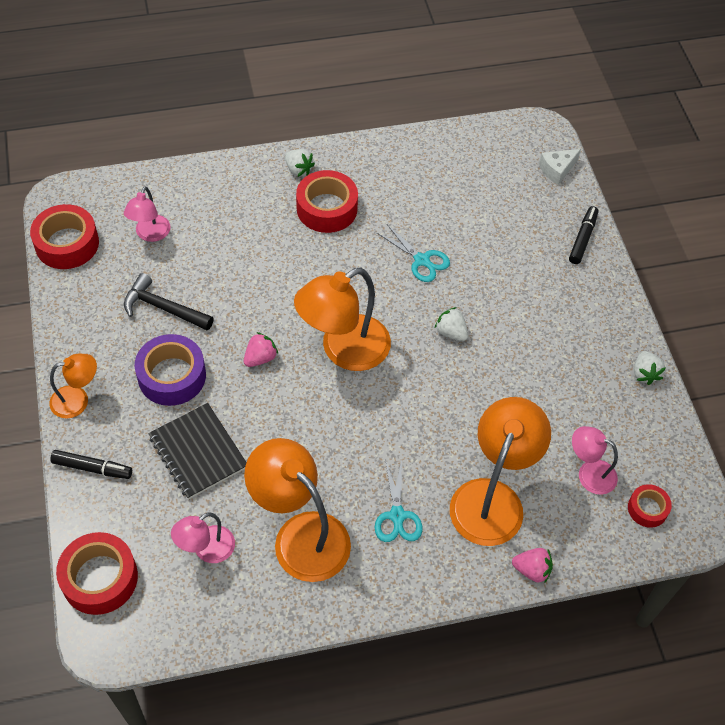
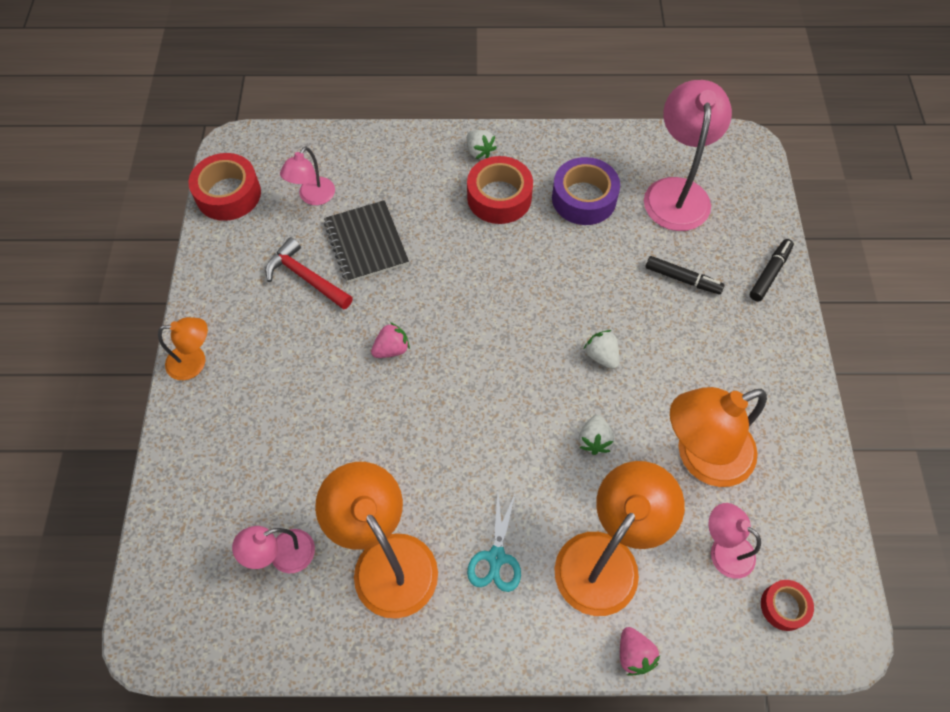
camera: 15 degrees right, 5 degrees up
(92, 468) = (190, 439): black marker -> black marker (682, 279)
(100, 578) = (164, 565): red tape -> none
(163, 308) = (305, 277): black hammer -> red hammer
(172, 376) = (296, 353): purple tape -> purple tape (584, 198)
(198, 452) = (301, 442): black notebook -> black notebook (366, 243)
(344, 350) = (481, 356): orange lamp -> orange lamp (701, 457)
(421, 260) = (587, 269): turquoise scissors -> none
(487, 180) = (676, 192): none -> pink lamp
(532, 570) = (634, 654): pink strawberry -> pink strawberry turned 45 degrees clockwise
(557, 170) = (756, 192): white cheese -> none
(644, 373) = (811, 442): white strawberry -> white strawberry (594, 440)

